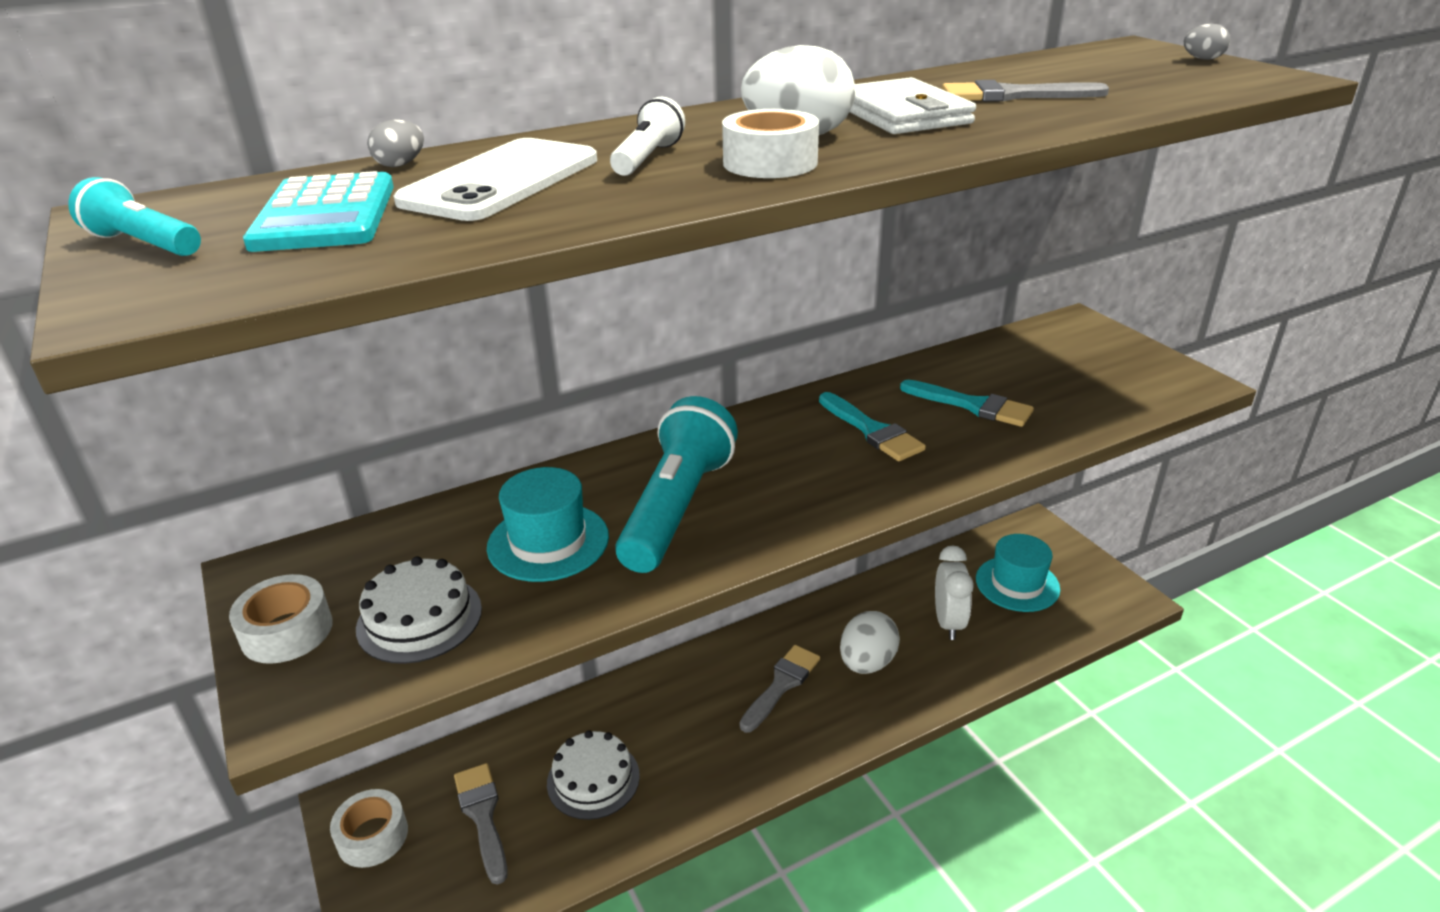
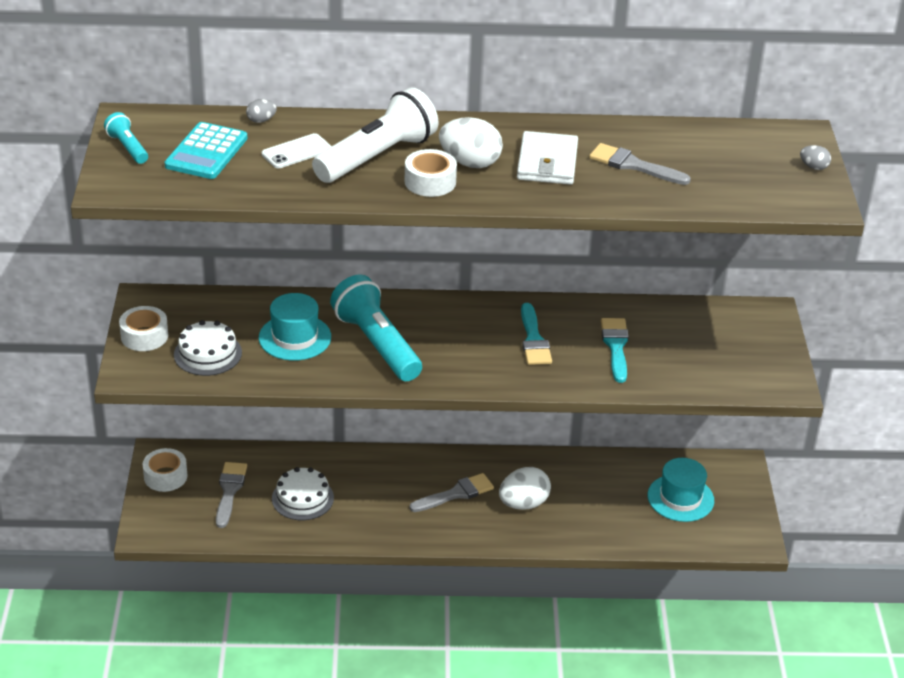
camera: 25 degrees right, 5 degrees up
(502, 181) = (296, 152): white phone -> white phone, size x0.61
(647, 158) = (377, 157): white flashlight -> white flashlight, size x2.09
(677, 508) = (377, 344): turquoise flashlight -> turquoise flashlight turned 75 degrees counterclockwise
(948, 623) = (603, 502): white clock -> none
(972, 405) = (616, 346): turquoise brush -> turquoise brush turned 150 degrees counterclockwise

